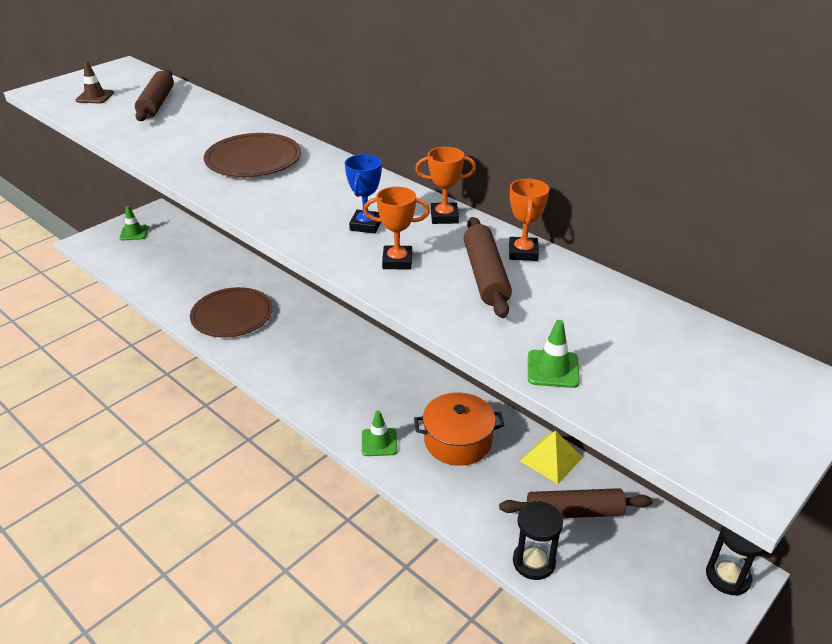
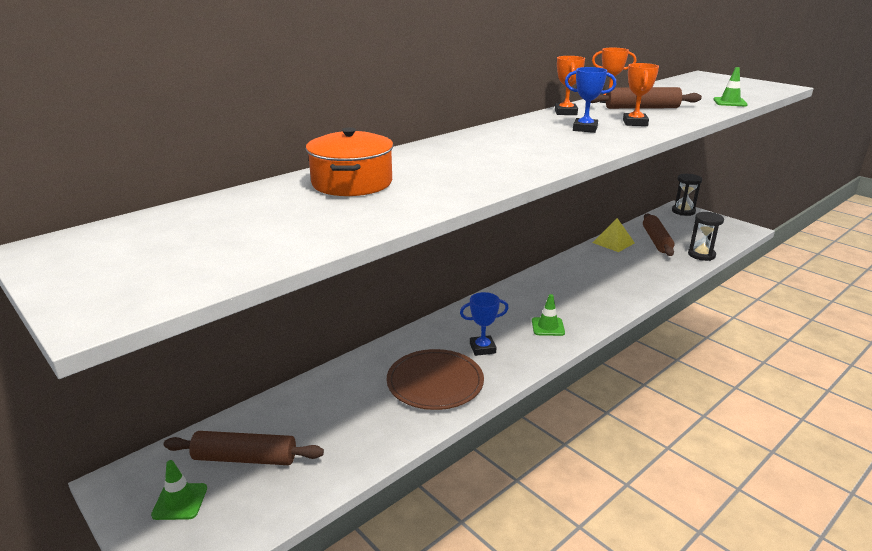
camera: 85 degrees left, 10 degrees down
(95, 97) = (188, 256): brown traffic cone -> none
(157, 104) = (259, 211): brown rolling pin -> brown rolling pin (245, 458)
(253, 159) = (458, 160): brown plate -> none
(280, 340) = (482, 348): none -> blue trophy
(379, 442) = (616, 299): green traffic cone -> green traffic cone (548, 327)
(458, 441) = (605, 270): orange pot -> orange pot (352, 183)

